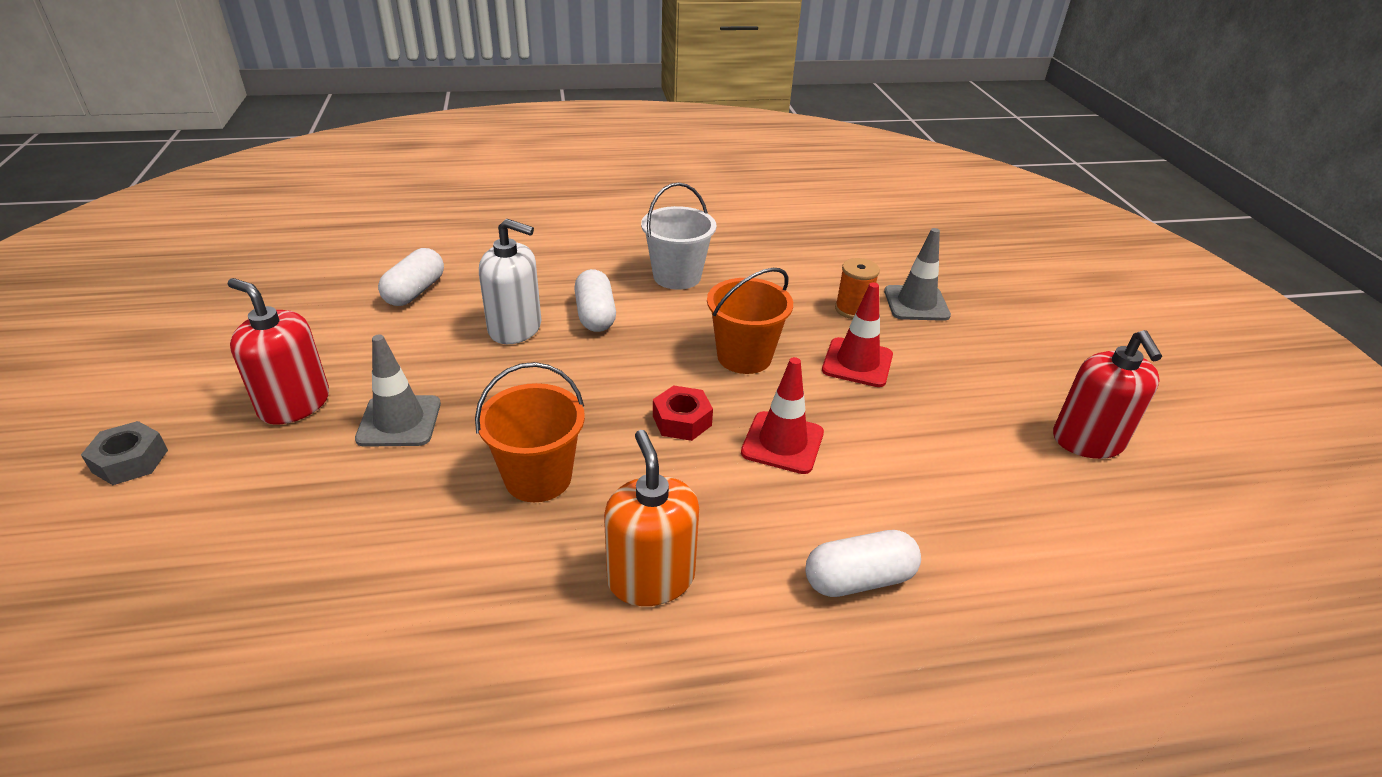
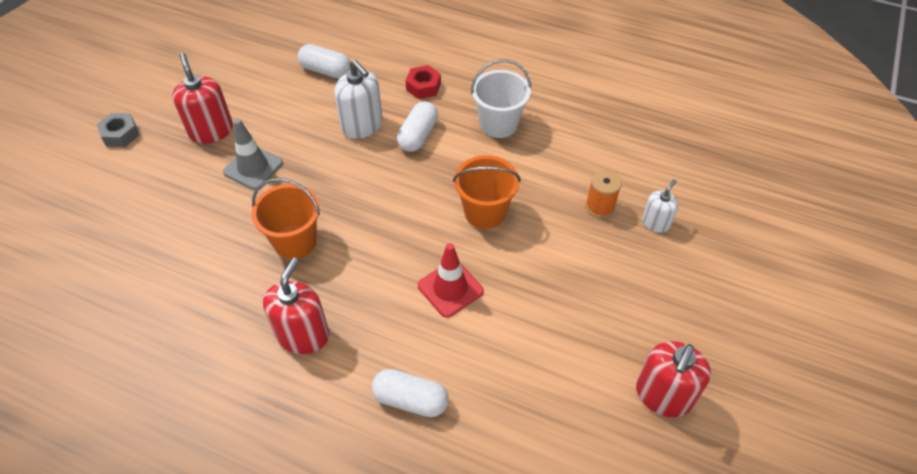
camera: 35 degrees right, 15 degrees up
(415, 291) = (326, 70): white capsule -> white capsule turned 60 degrees clockwise
(651, 578) = (303, 335): orange soap dispenser -> red soap dispenser
(682, 421) = (404, 242): red nut -> red nut (423, 87)
(857, 363) = (558, 253): red traffic cone -> none
(916, 303) = (655, 223): grey traffic cone -> white soap dispenser

